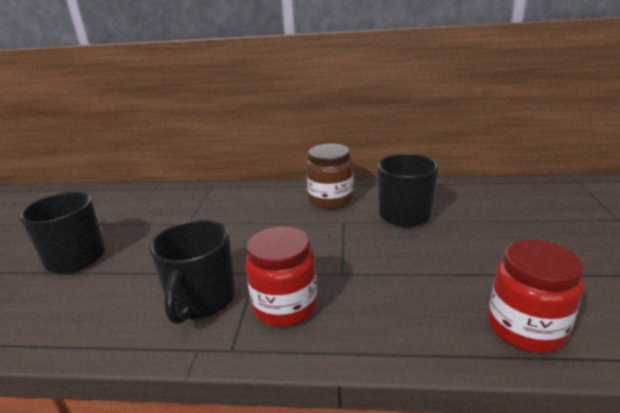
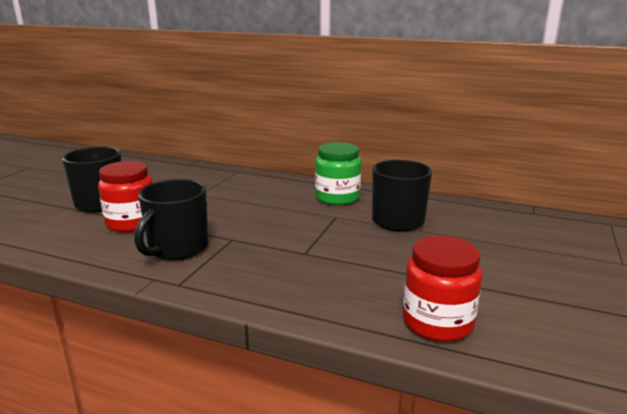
camera: 15 degrees right, 5 degrees down
(285, 306) = (240, 265): red jar -> red jar (131, 223)
(330, 200) = (337, 198): brown jar -> green jar

